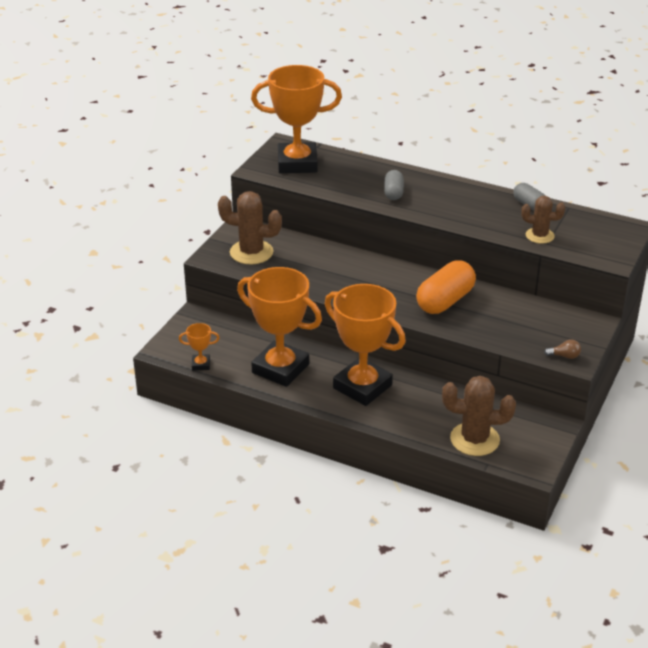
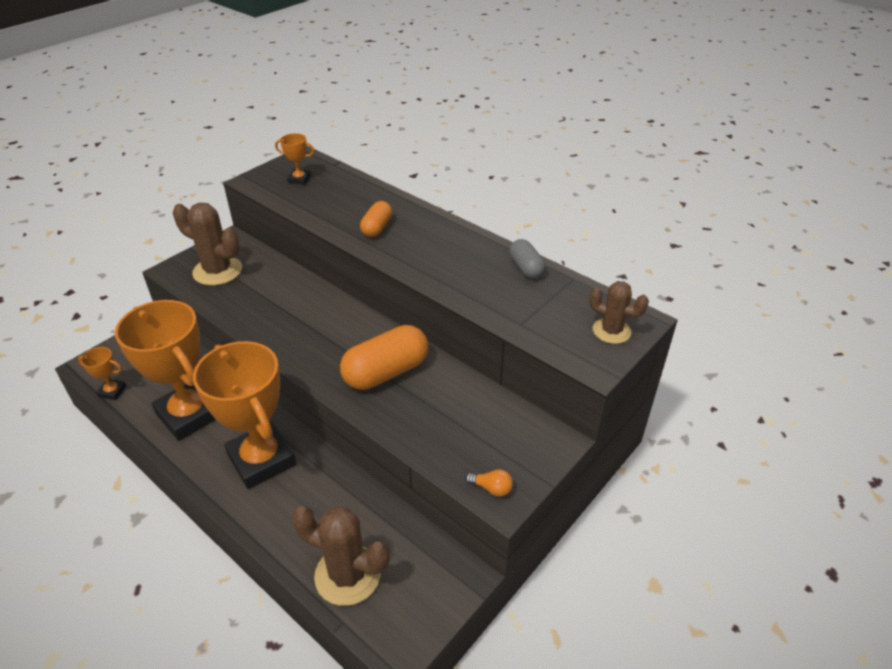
camera: 15 degrees right, 5 degrees up
(297, 163) = (299, 179): orange trophy -> orange trophy, size x0.42
(393, 193) = (377, 228): grey capsule -> orange capsule
(539, 236) = (516, 312): brown cactus -> brown cactus (611, 331)
(564, 356) = (491, 488): brown light bulb -> orange light bulb

